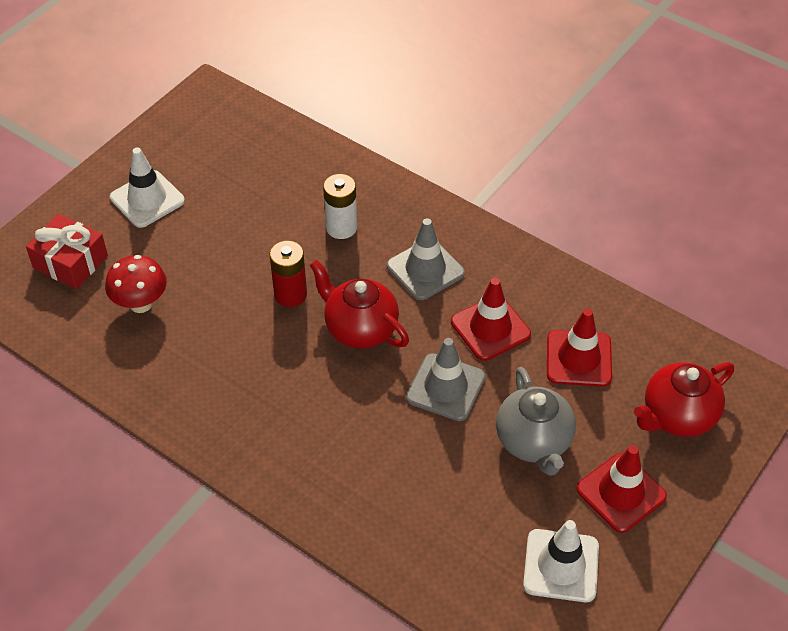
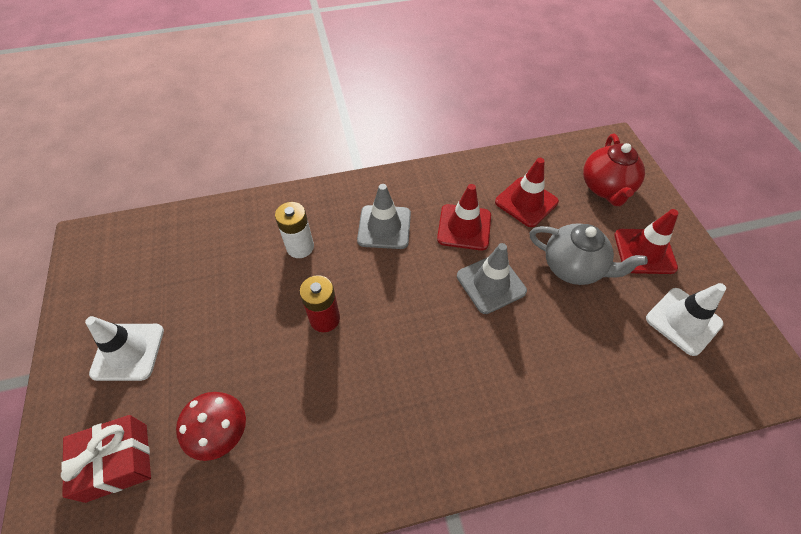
camera: 50 degrees left, 5 degrees up
(360, 329) = (397, 297): red teapot -> none

